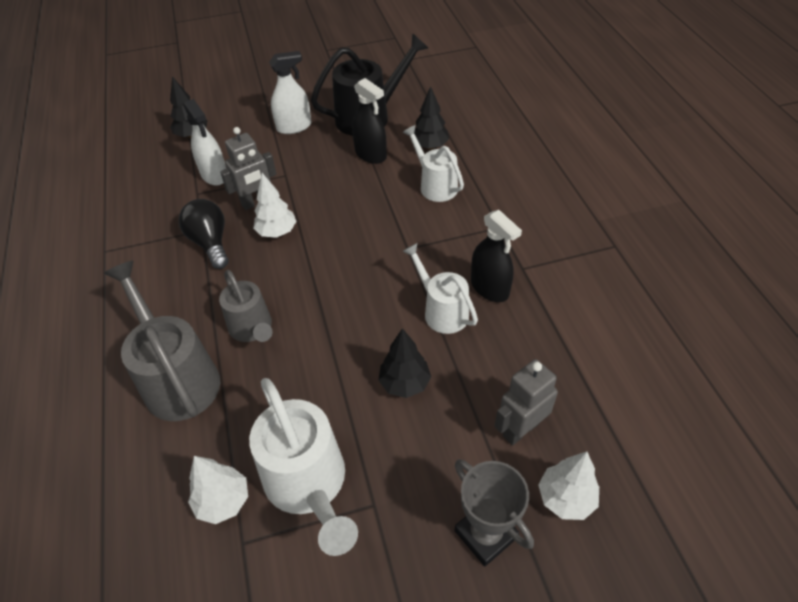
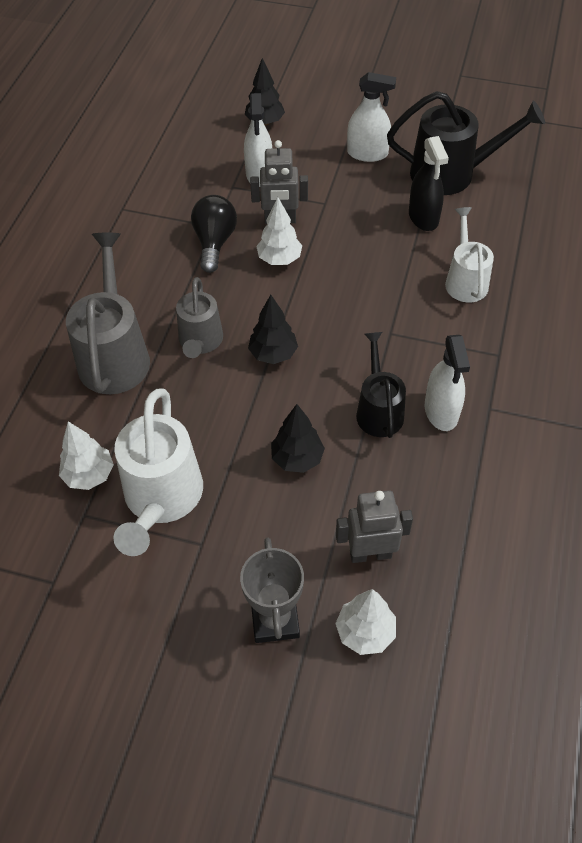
camera: 30 degrees right, 5 degrees up
(430, 146) = (491, 235): black tree -> black tree (273, 354)
(441, 310) = (378, 409): white watering can -> black watering can
(489, 288) = (441, 411): black spray bottle -> white spray bottle

